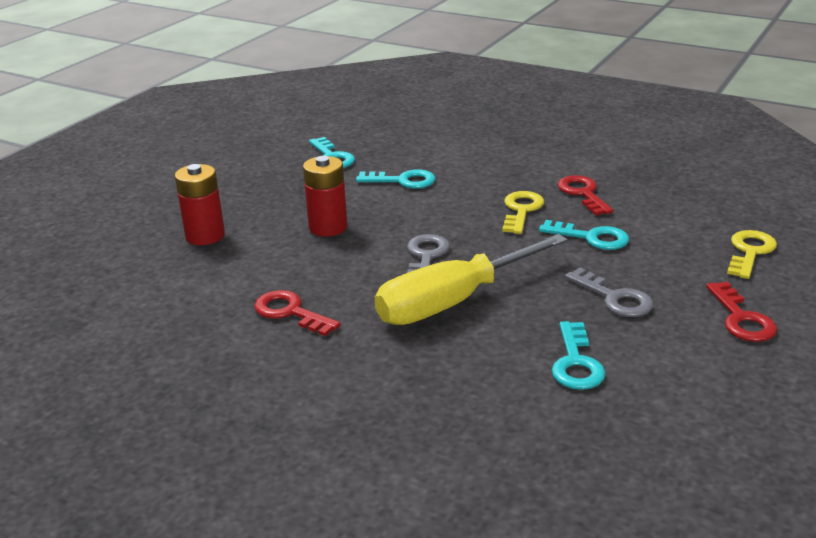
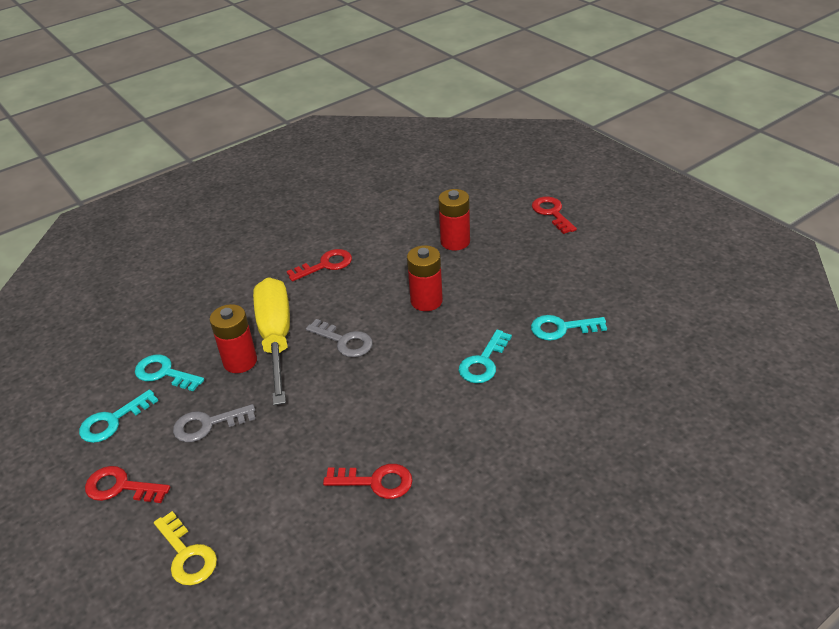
camera: 115 degrees right, 10 degrees up
(128, 193) = (552, 213): none -> red key
(509, 313) = (240, 361): none -> red battery
(521, 210) = (375, 423): yellow key -> none
(592, 238) = (296, 451): turquoise key -> turquoise key (112, 421)

